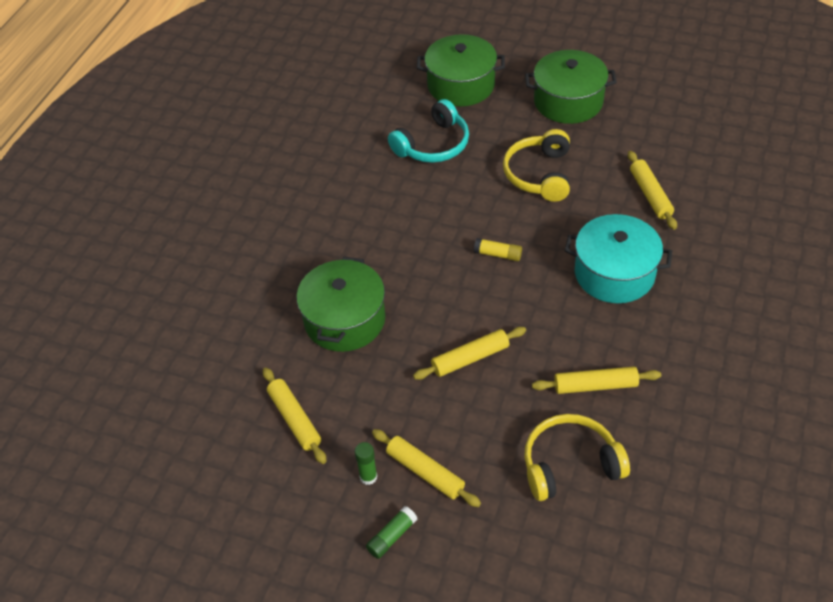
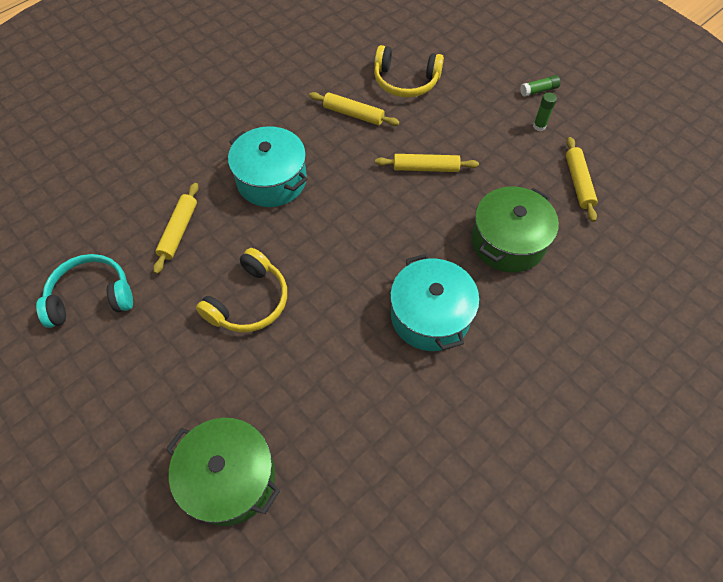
camera: 155 degrees left, 10 degrees up
(383, 228) = (430, 315): none -> turquoise pot
(425, 472) = (500, 114): yellow rolling pin -> none
(433, 145) = (321, 397): turquoise headphones -> turquoise headphones (91, 297)
(498, 254) = (347, 239): yellow glue stick -> none
(568, 102) = (143, 380): green pot -> none

